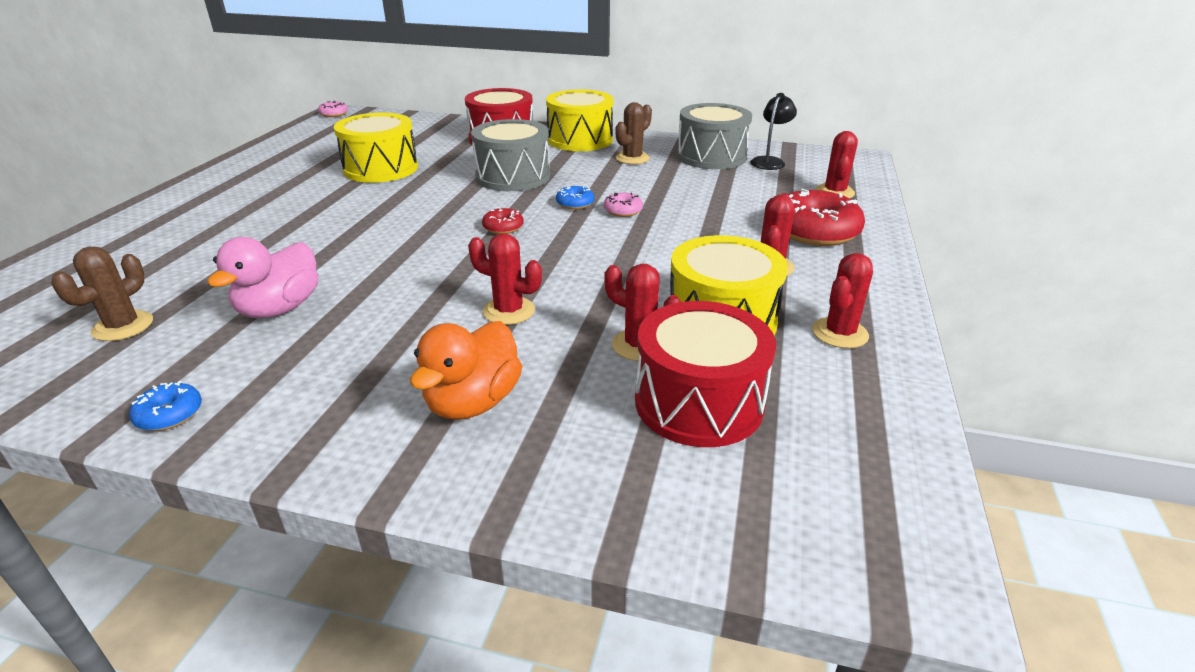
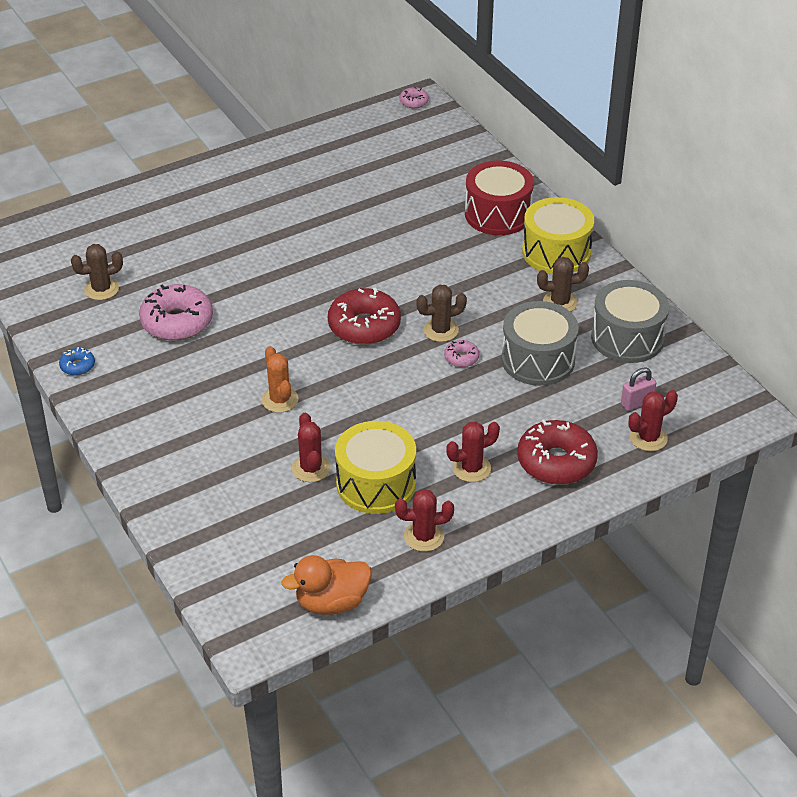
camera: 45 degrees right, 10 degrees up
(280, 308) = (177, 322): pink duck -> pink donut
(381, 168) = (365, 208): yellow drum -> none
(473, 402) = (195, 446): orange duck -> orange duck (331, 602)
(503, 227) = (364, 326): red donut -> red donut, size x2.13
(509, 311) = (280, 400): red cactus -> orange cactus
(513, 177) = (440, 272): grey drum -> grey drum (538, 360)
(575, 204) = (440, 330): blue donut -> brown cactus
(698, 402) = (288, 519): red drum -> none
(769, 161) = (665, 373): black lamp -> none
(788, 180) = (637, 403): none -> pink padlock

